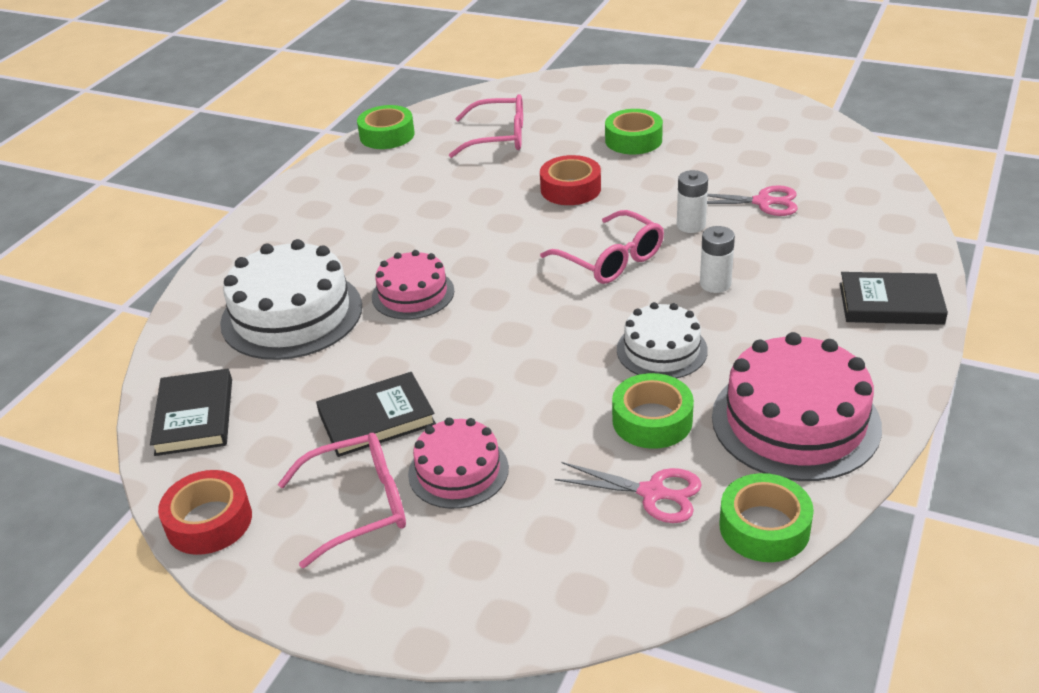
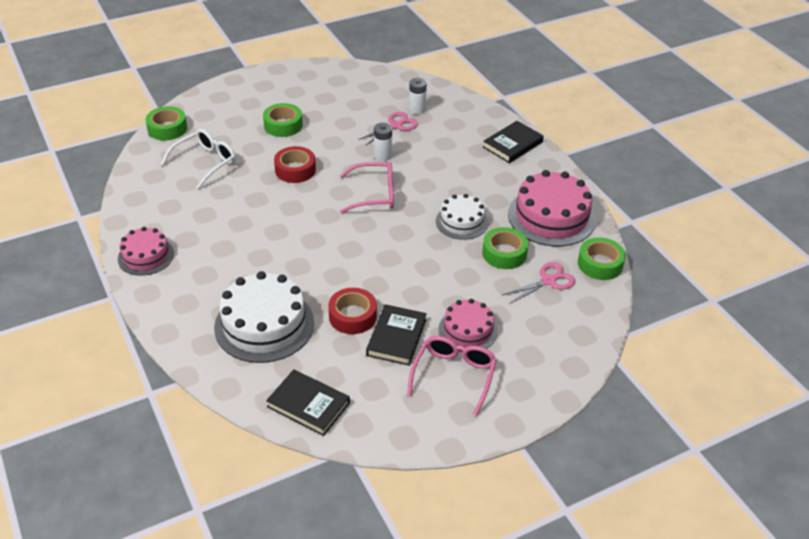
camera: 55 degrees left, 5 degrees up
(209, 521) = (404, 436): red tape -> red tape (352, 316)
(387, 135) = (132, 198): green tape -> green tape (167, 128)
(413, 294) = (309, 272): pink cake -> pink cake (146, 256)
(499, 137) = (205, 162): pink glasses -> white glasses
(715, 284) = (436, 178): white battery -> white battery (417, 109)

